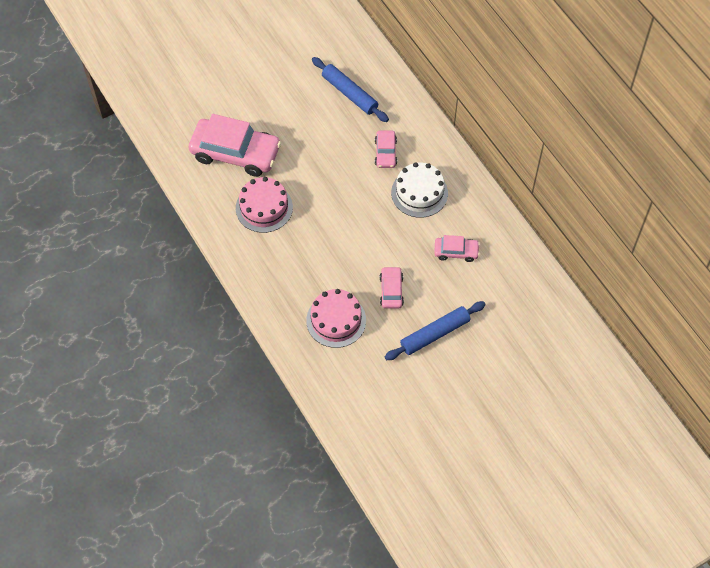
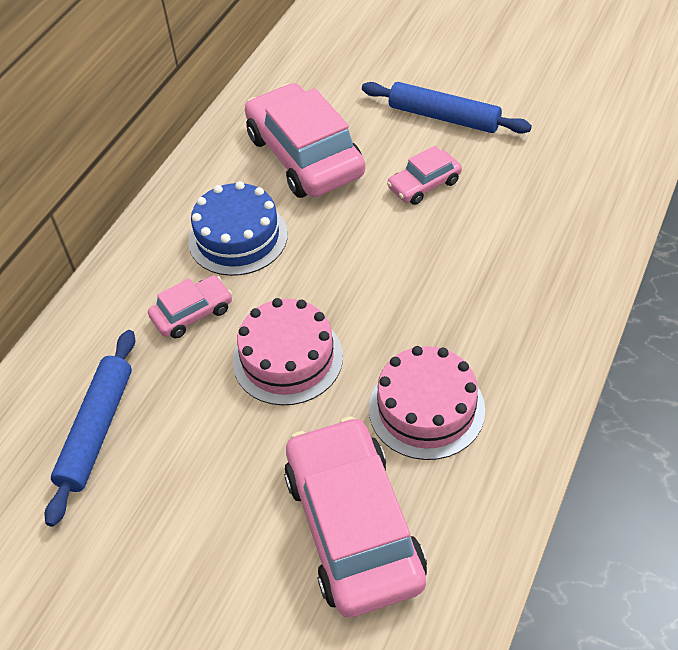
camera: 120 degrees left, 10 degrees down
(336, 320) = (524, 213): pink cake -> pink cake (287, 358)
(419, 193) = (238, 237): white cake -> blue cake
(456, 252) = (304, 156): pink car -> pink car, size x2.05

